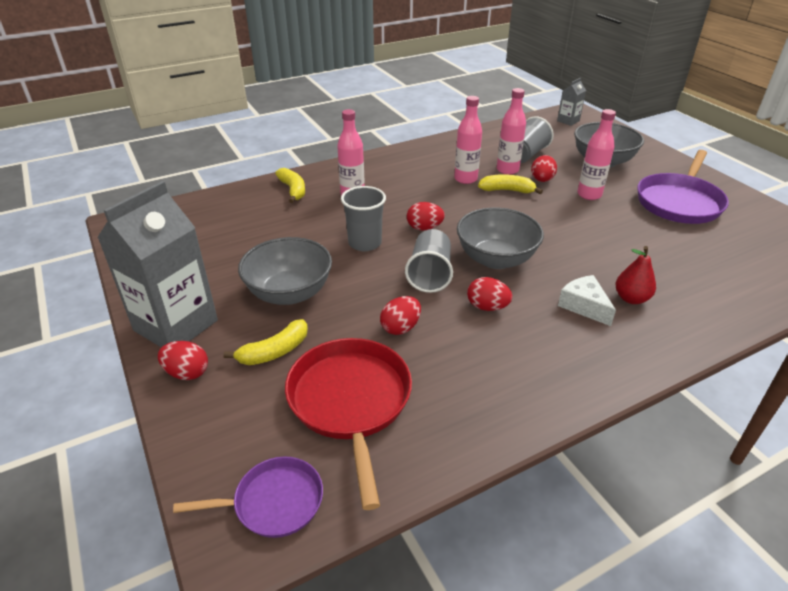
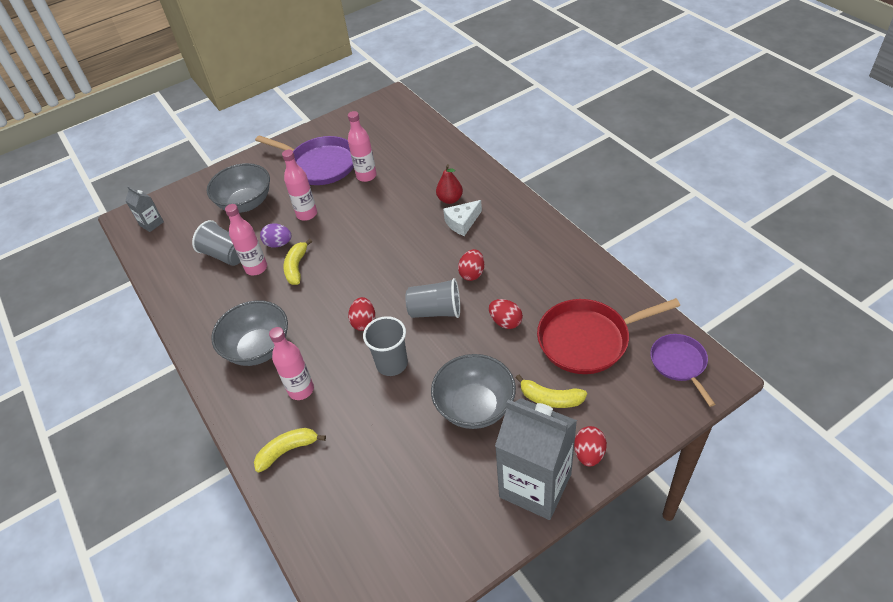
camera: 90 degrees left, 10 degrees up
(274, 351) = (550, 398): yellow banana -> yellow banana turned 150 degrees clockwise
(465, 179) = (272, 299): pink bottle -> pink bottle (366, 176)
(496, 259) = (409, 271): grey bowl -> grey bowl (258, 348)
(542, 180) = (278, 244): red egg -> purple egg

